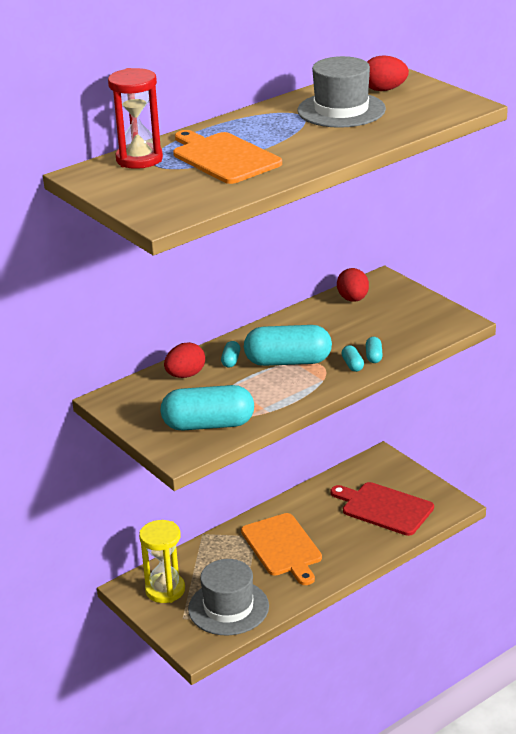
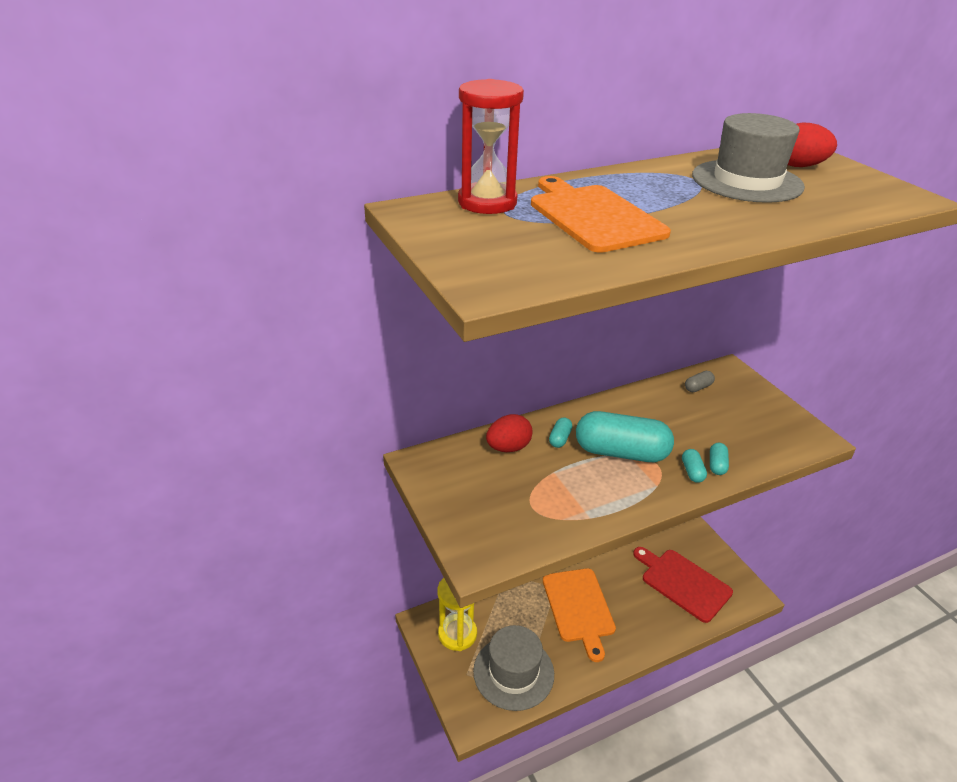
camera: 10 degrees right, 5 degrees up
(208, 425) = (519, 522): turquoise capsule -> none
(353, 299) = (698, 387): red egg -> grey capsule

